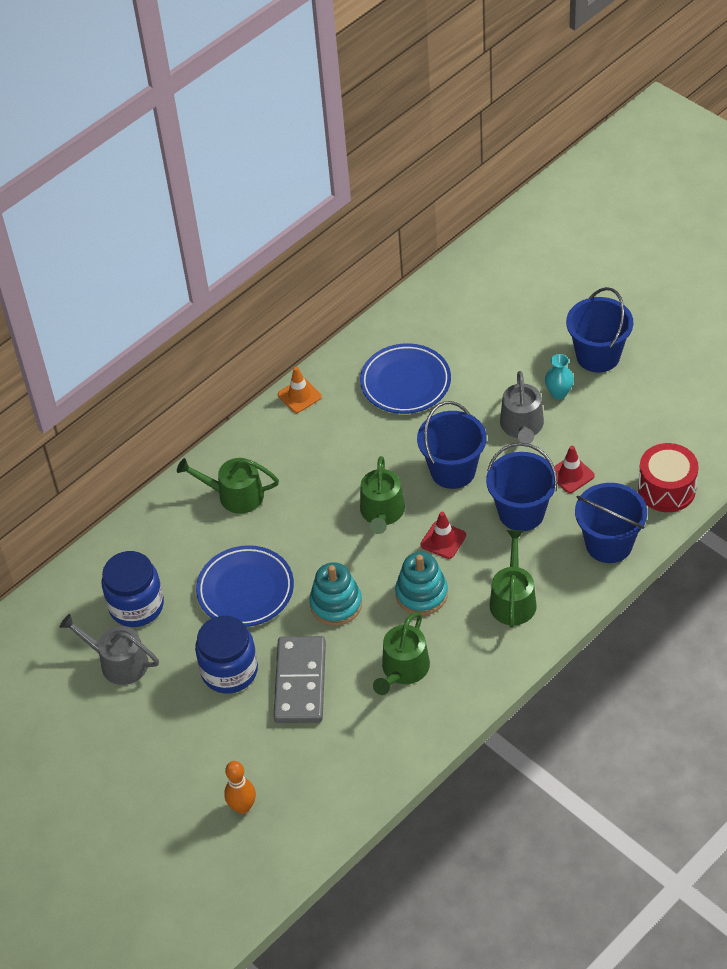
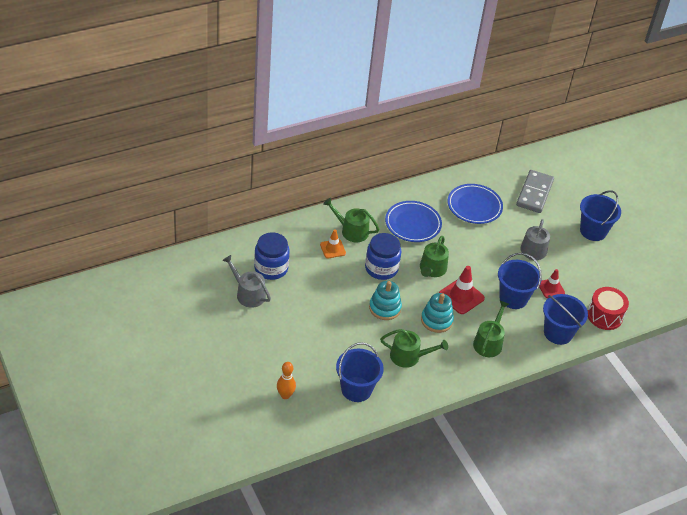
camera: 10 degrees right, 5 degrees down
(229, 671) = (309, 321): blue jar -> blue jar (381, 268)
(245, 590) = (336, 282): blue plate -> blue plate (413, 224)
(299, 396) = (410, 192): orange traffic cone -> orange traffic cone (333, 249)
(300, 682) = (346, 341): grey domino -> grey domino (534, 193)
(403, 669) = (409, 356): green watering can -> green watering can turned 120 degrees counterclockwise
(443, 540) = (461, 296): red traffic cone -> red traffic cone, size x1.58
(453, 471) = (482, 262): blue bucket -> blue bucket (356, 389)
(559, 393) = (561, 243): turquoise vase -> none

